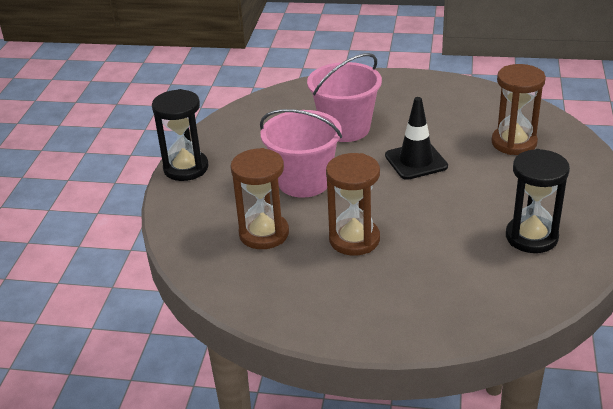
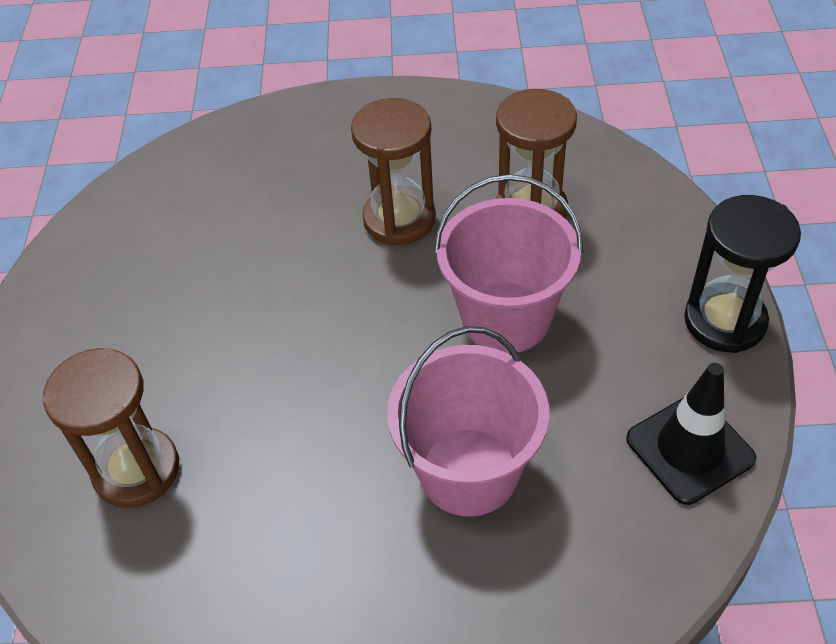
camera: 170 degrees right, 15 degrees up
(416, 161) = (321, 393): black traffic cone -> black traffic cone (689, 449)
(531, 237) = (150, 257): black hourglass -> none

